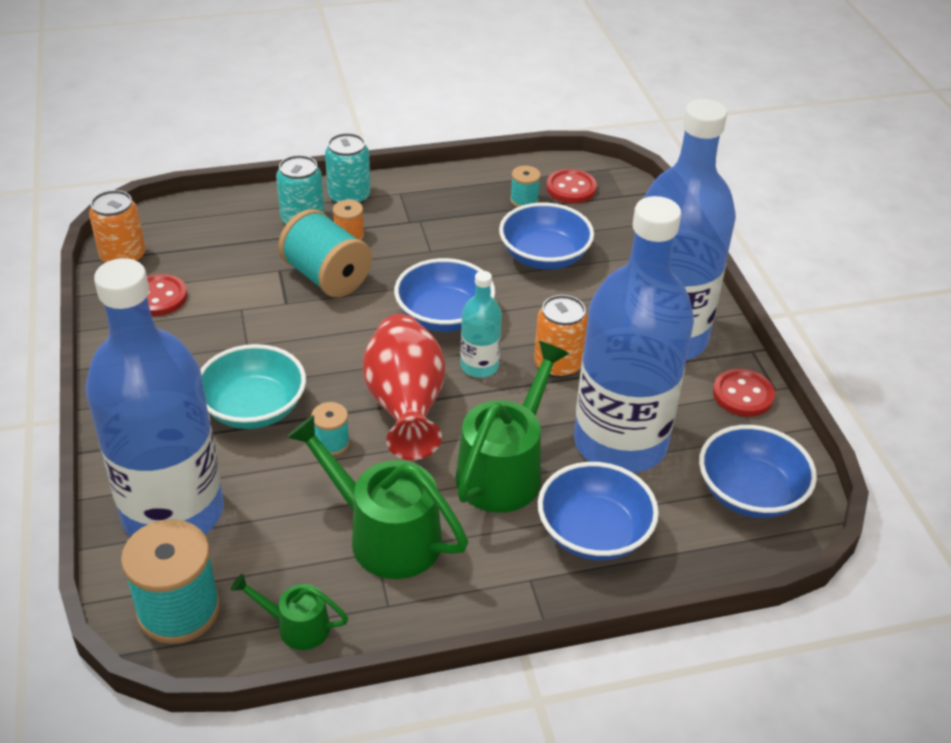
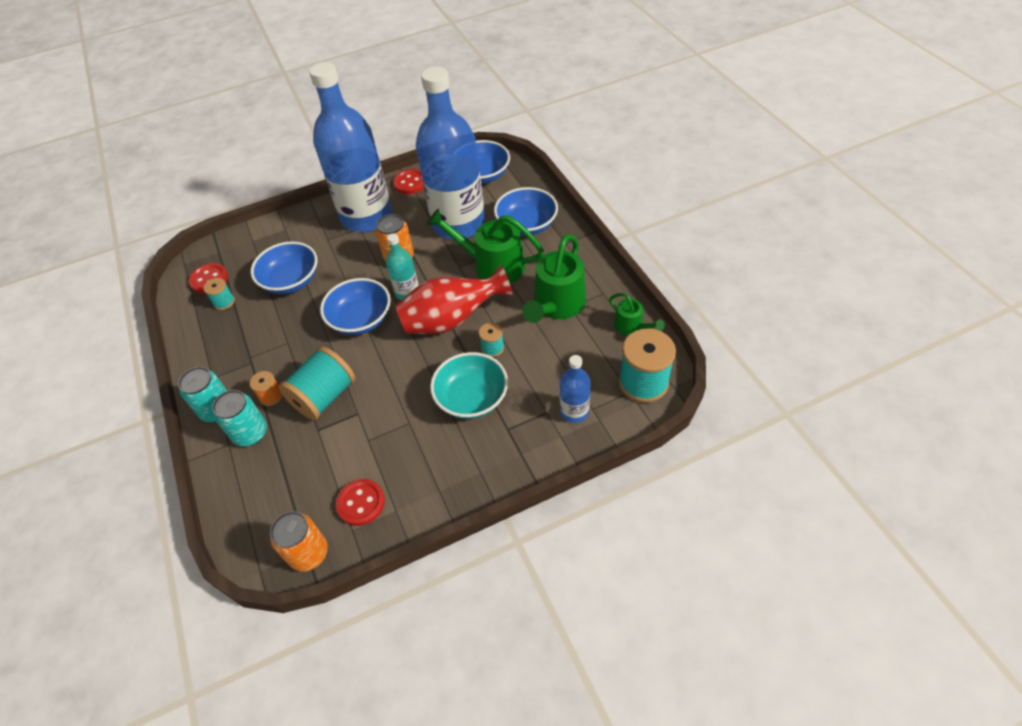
camera: 95 degrees left, 10 degrees up
(173, 512) = (574, 411): blue bottle -> blue bottle, size x0.43
(296, 626) = (631, 327): green watering can -> green watering can turned 45 degrees counterclockwise

